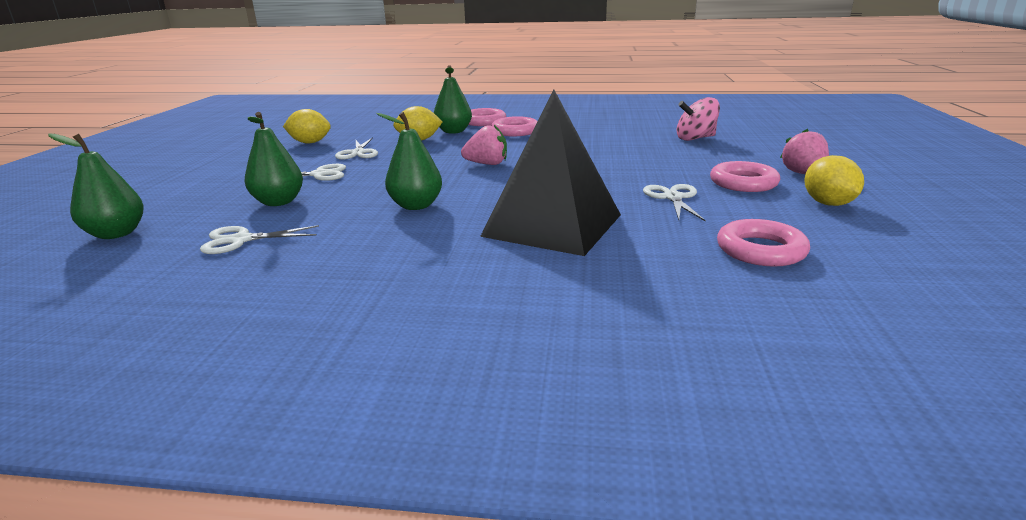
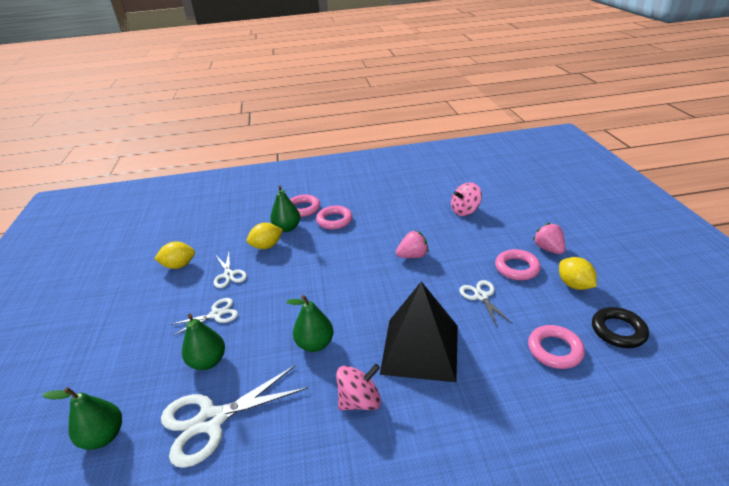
camera: 15 degrees left, 10 degrees up
(241, 240) = (211, 420): white scissors -> white scissors, size x1.80
(436, 251) = (360, 400): none -> pink spinning top
(487, 164) = (337, 274): pink strawberry -> pink strawberry (412, 256)
(882, 247) = (618, 331): none -> black ring

